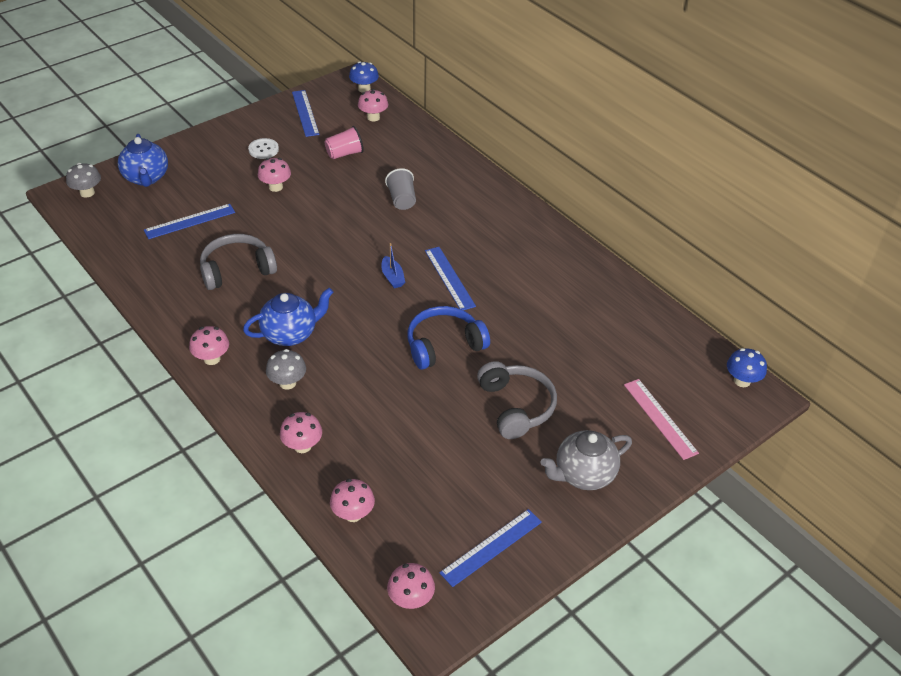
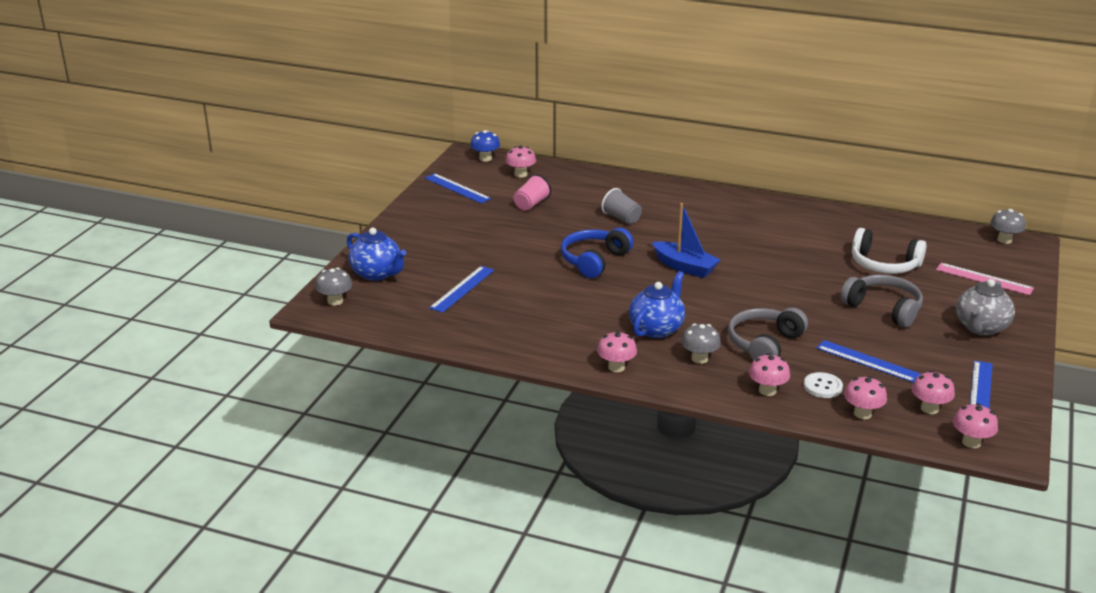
camera: 30 degrees left, 15 degrees down
(237, 270) = (552, 305): grey headphones -> grey headphones (764, 344)
(263, 149) = (456, 222): white button -> white button (822, 386)
(276, 187) = (504, 243): pink mushroom -> pink mushroom (929, 408)
(392, 277) = (684, 267): blue boat -> blue boat, size x1.74
(444, 345) = (782, 293): blue headphones -> blue headphones (594, 260)
(449, 278) = (728, 253): blue ruler -> blue ruler (867, 361)
(579, 355) = (884, 264): none -> white headphones
(742, 381) = (1004, 240): blue mushroom -> grey mushroom

